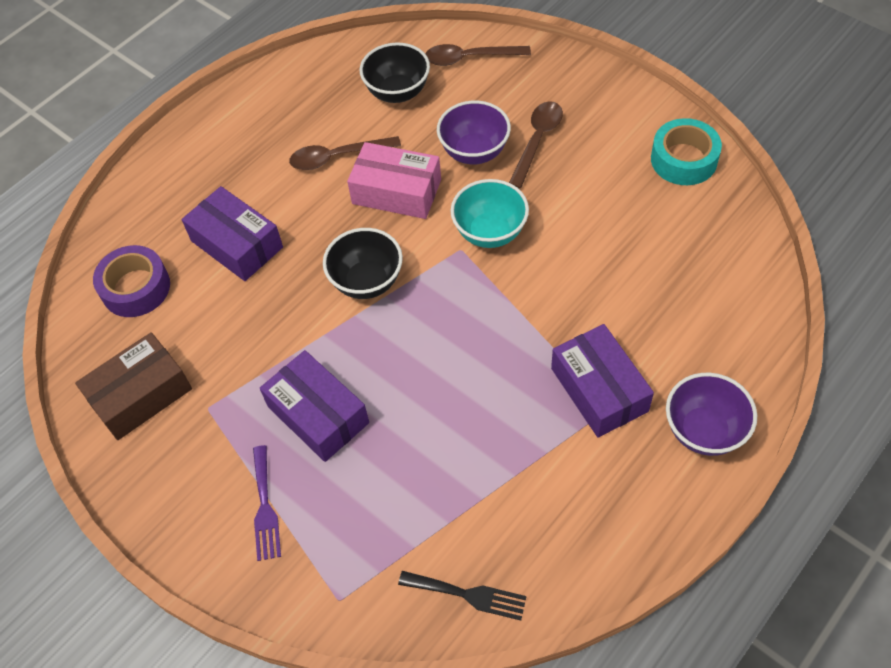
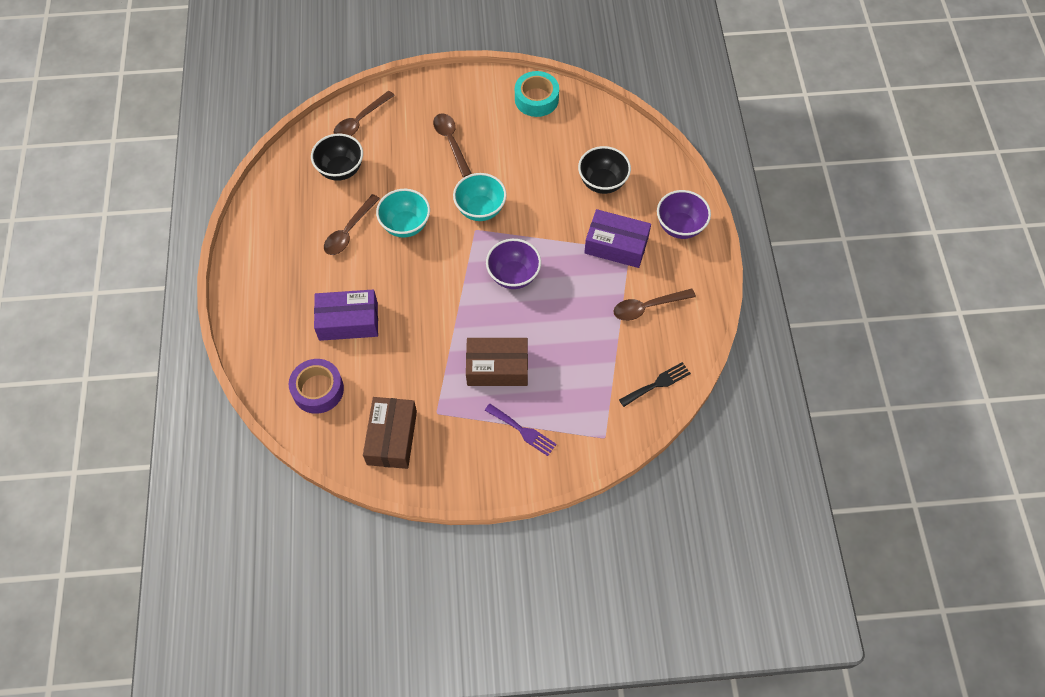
camera: 50 degrees left, 5 degrees up
(318, 414) = (497, 367): purple box -> brown box
(367, 282) = (445, 284): black bowl -> black bowl (602, 182)
(396, 192) = (405, 225): pink box -> turquoise bowl
(474, 152) = (424, 172): purple bowl -> purple bowl (513, 276)
(558, 493) = (647, 307): none -> brown spoon

